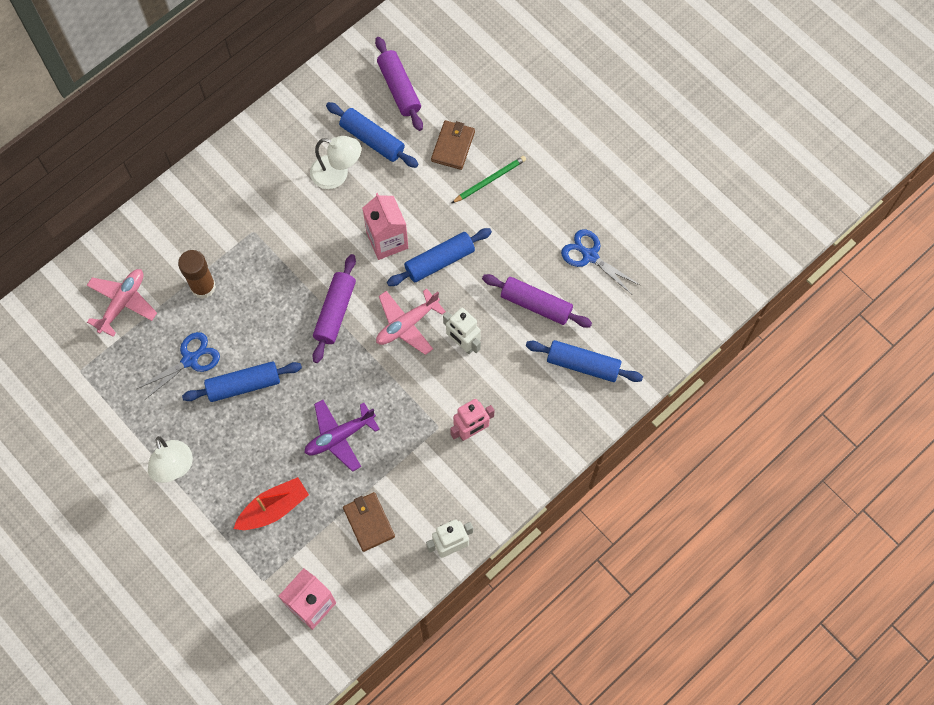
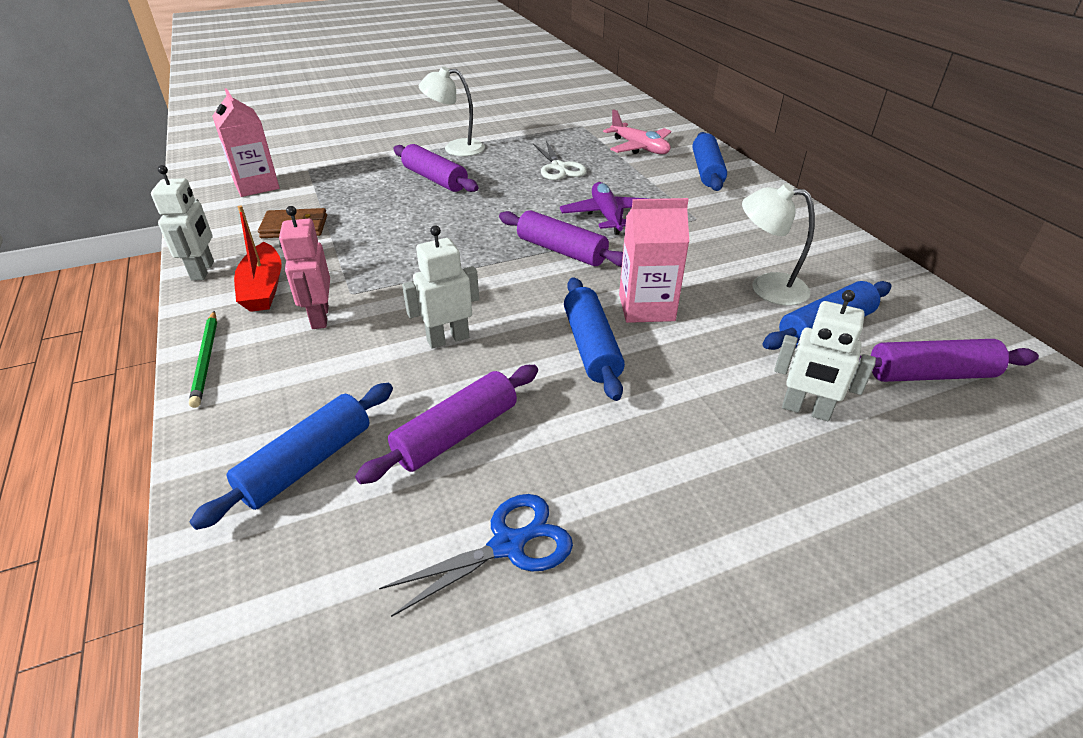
camera: 110 degrees right, 30 degrees down
(190, 359) = (558, 168): blue scissors -> white scissors
(203, 287) = (637, 183): brown glue stick -> none
(244, 385) = (511, 187): blue rolling pin -> blue rolling pin (707, 171)
(248, 455) = (434, 179): none -> purple rolling pin
(273, 508) = (369, 183): red boat -> red boat (263, 288)
(337, 174) = (767, 287): white lamp -> white lamp turned 75 degrees clockwise
(339, 436) = (406, 227): purple plane -> purple plane (607, 216)
(407, 324) = (510, 298): pink plane -> none
(453, 146) = (806, 410): brown wallet -> white robot
(489, 180) = (725, 439): green pencil -> green pencil (206, 359)

